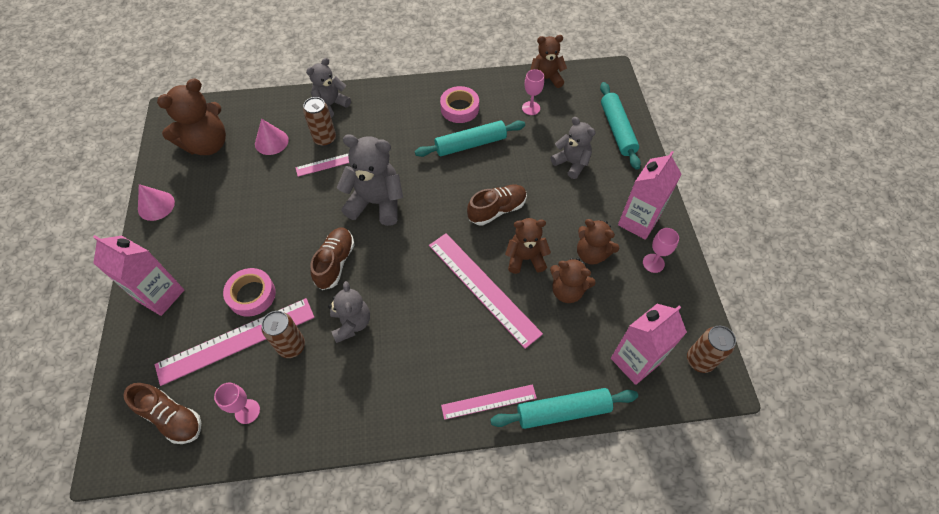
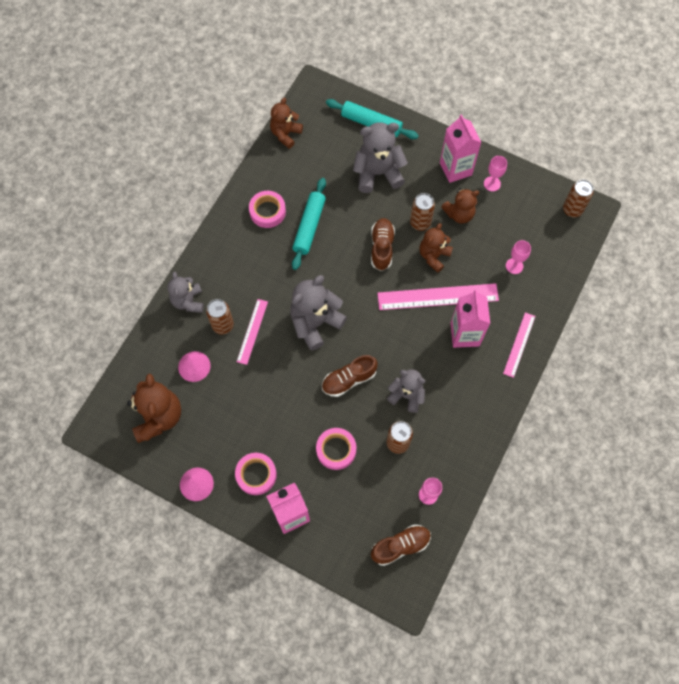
camera: 55 degrees left, 10 degrees up
(189, 244) = (256, 475): none -> pink tape
(236, 340) = (367, 477): pink ruler -> none
(335, 263) = (349, 379): brown shoe -> brown shoe turned 75 degrees counterclockwise
(531, 108) = (306, 164): pink goblet -> pink goblet (514, 266)
(551, 226) = (420, 223): none -> brown can
(563, 411) = (552, 307): turquoise rolling pin -> none
(567, 290) = (475, 248): brown teddy bear -> none
(571, 163) = (377, 173): grey teddy bear -> grey teddy bear, size x1.55
(635, 361) = (549, 245): pink carton -> pink carton (465, 334)

